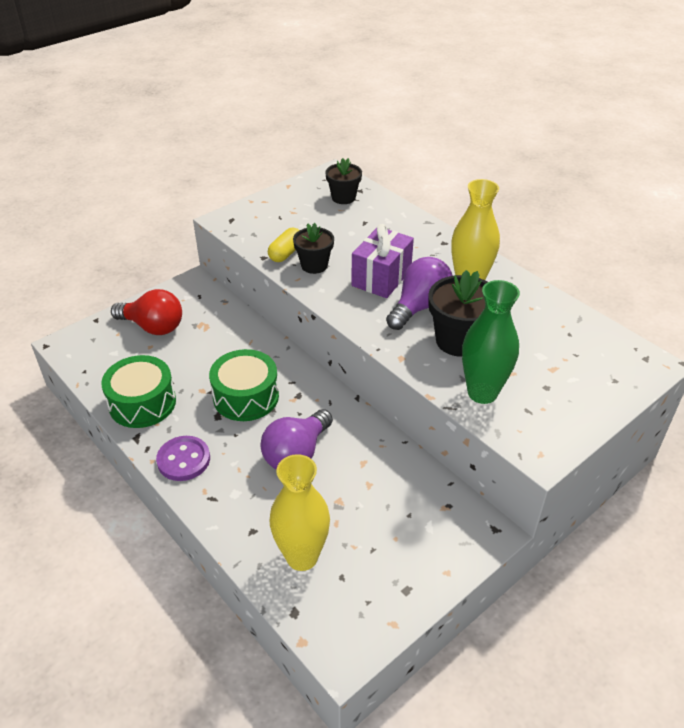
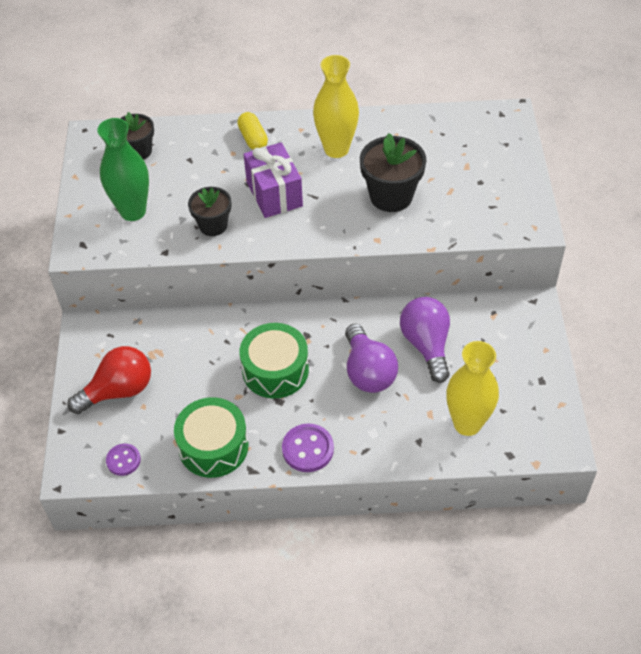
camera: 50 degrees left, 10 degrees up
(93, 363) = (123, 460): none -> purple button
(286, 253) = (176, 234): yellow capsule -> yellow capsule (253, 139)
(420, 307) = (332, 193): purple light bulb -> purple light bulb (426, 345)
(482, 393) = (454, 218): green vase -> green vase (133, 211)

